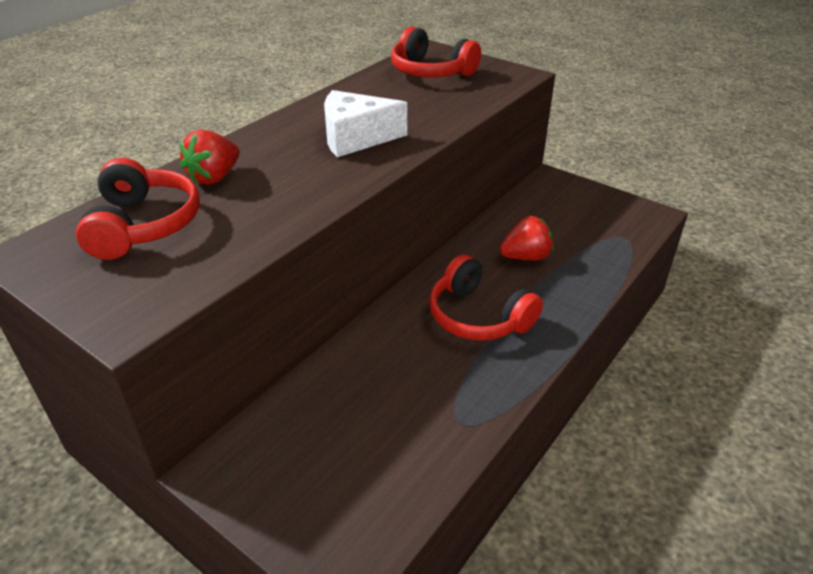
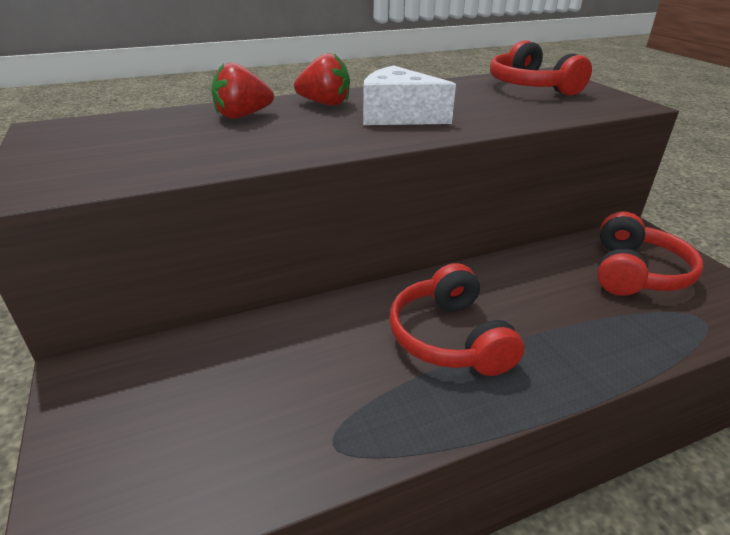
camera: 30 degrees right, 5 degrees down
(143, 225) = (145, 132): red headphones -> red headphones (635, 272)
(525, 257) = (552, 298): red strawberry -> red strawberry (325, 104)

